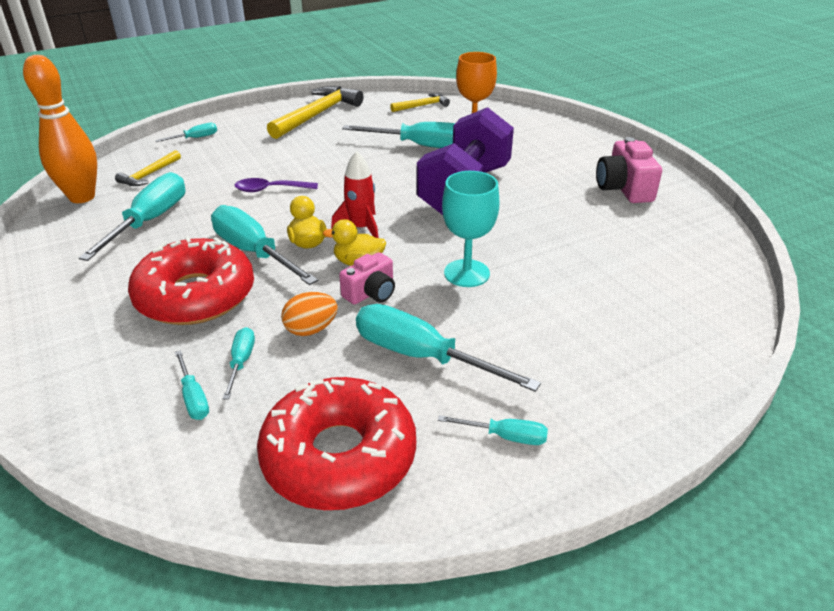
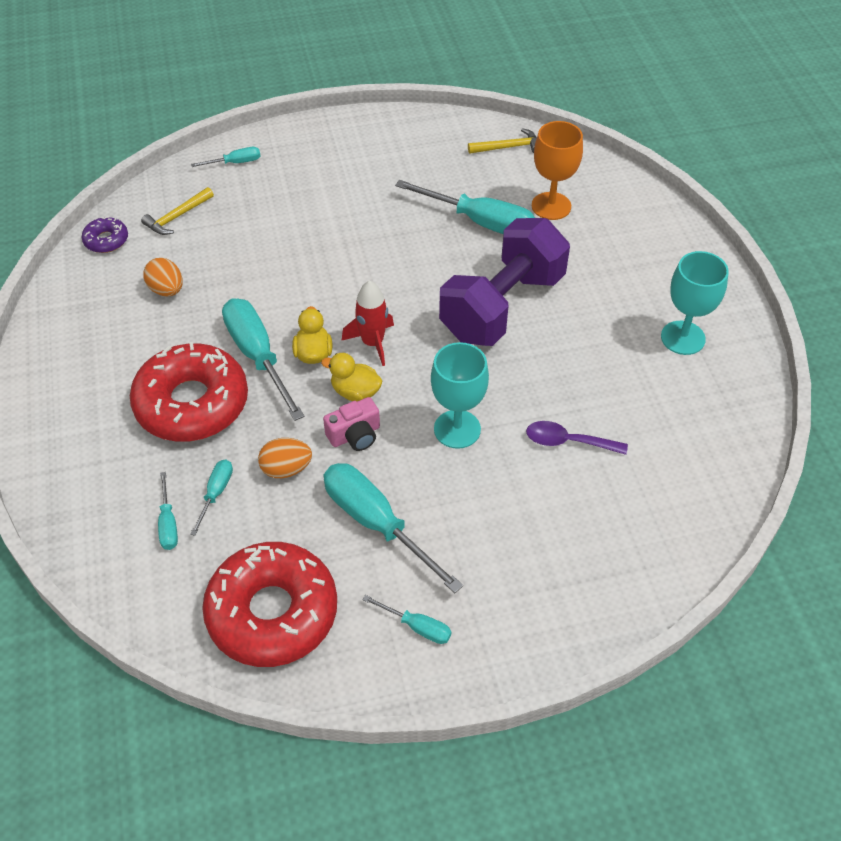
camera: 15 degrees right, 15 degrees up
(82, 197) = (106, 240): orange bowling pin -> purple donut
(150, 221) = (167, 290): turquoise screwdriver -> orange egg
(270, 189) = (296, 265): purple spoon -> purple spoon (568, 441)
(317, 115) = (380, 143): yellow hammer -> none
(624, 188) = (683, 338): pink camera -> turquoise goblet

